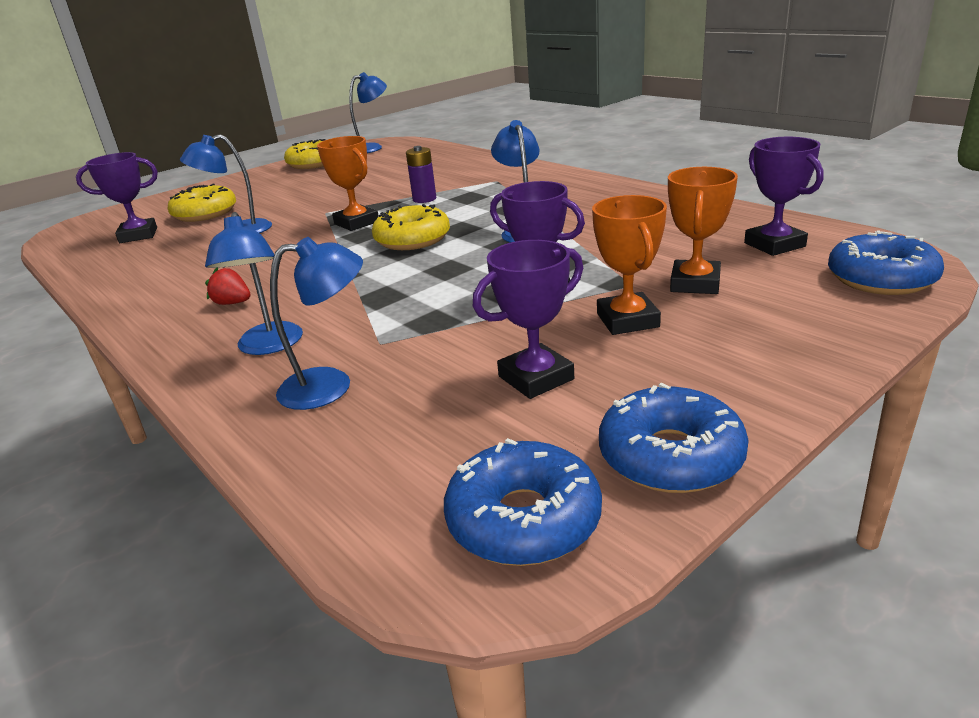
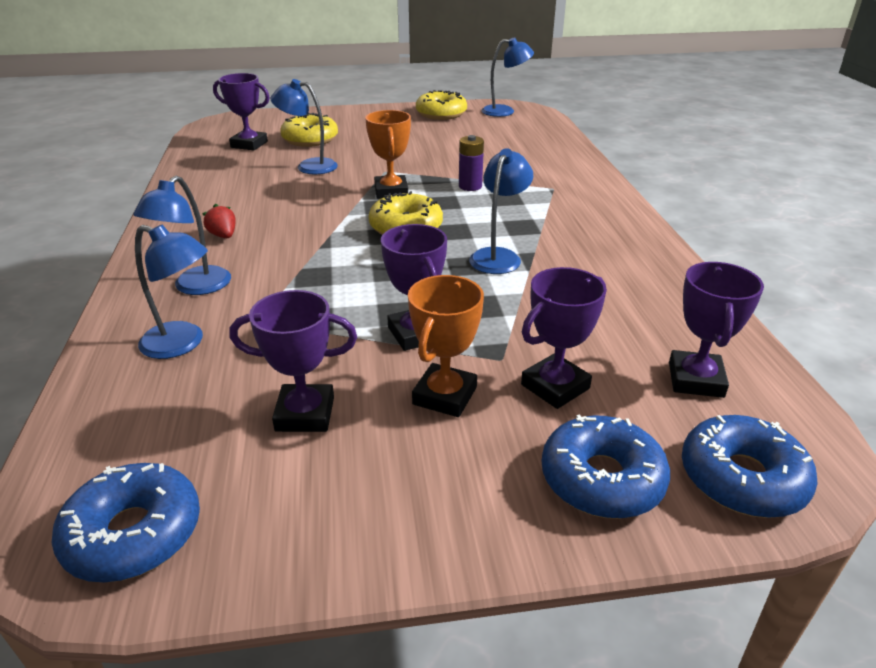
camera: 30 degrees right, 5 degrees up
(670, 456) = (287, 548): blue donut -> blue donut (601, 479)
(695, 283) = (555, 386): orange trophy -> purple trophy

